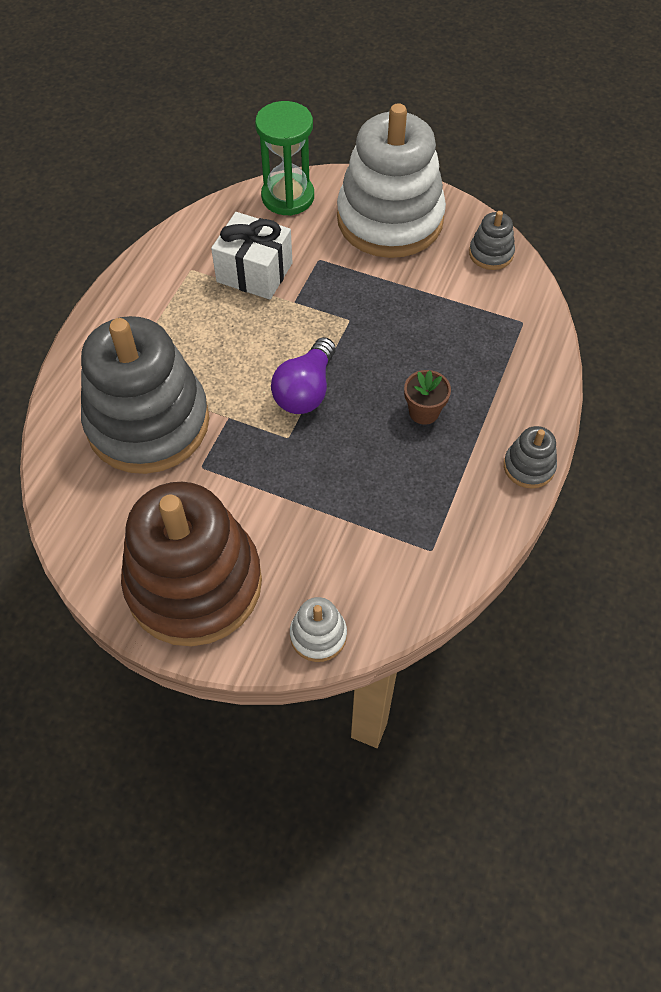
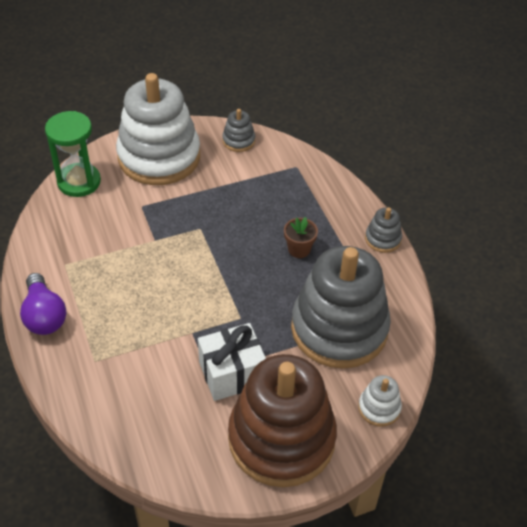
camera: 45 degrees left, 10 degrees down
(148, 422) = (145, 372): grey stacking toy -> grey stacking toy (339, 328)
(254, 272) = (109, 239): white gift -> white gift (232, 373)
(305, 390) = (220, 284): purple light bulb -> purple light bulb (44, 315)

